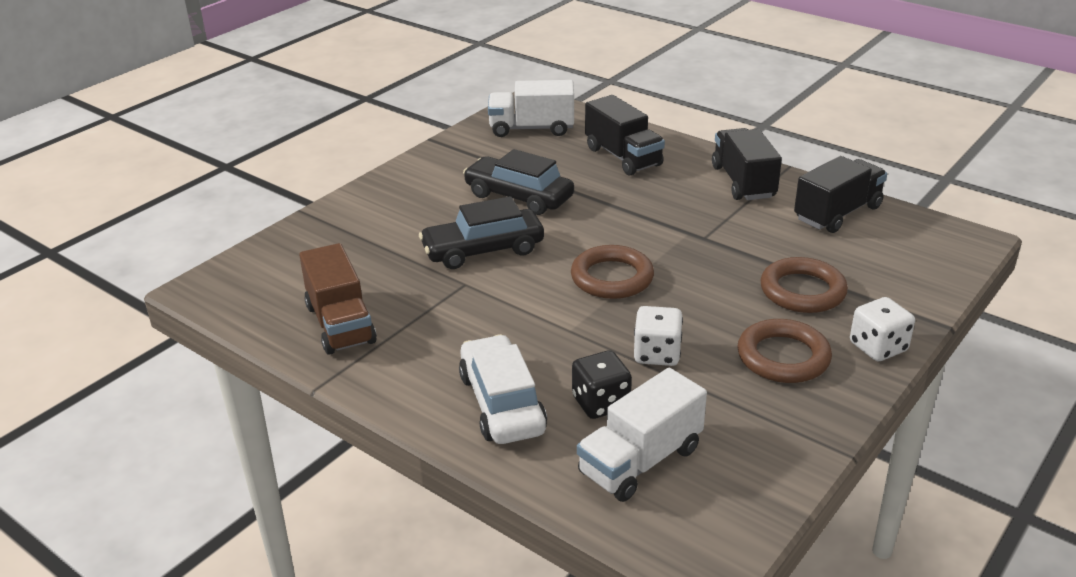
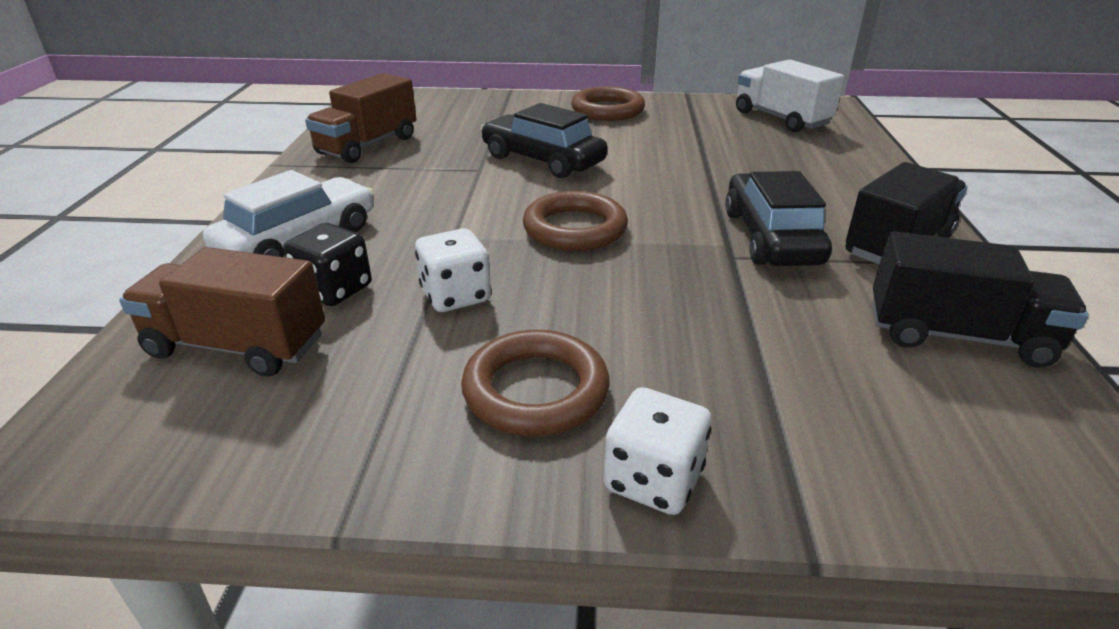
camera: 55 degrees right, 0 degrees up
(519, 196) = (655, 147): black car -> black car (771, 237)
(623, 157) = (814, 168): black truck -> none
(640, 461) = (237, 346): white truck -> brown truck
(802, 291) = (714, 361): brown ring -> brown ring (607, 110)

